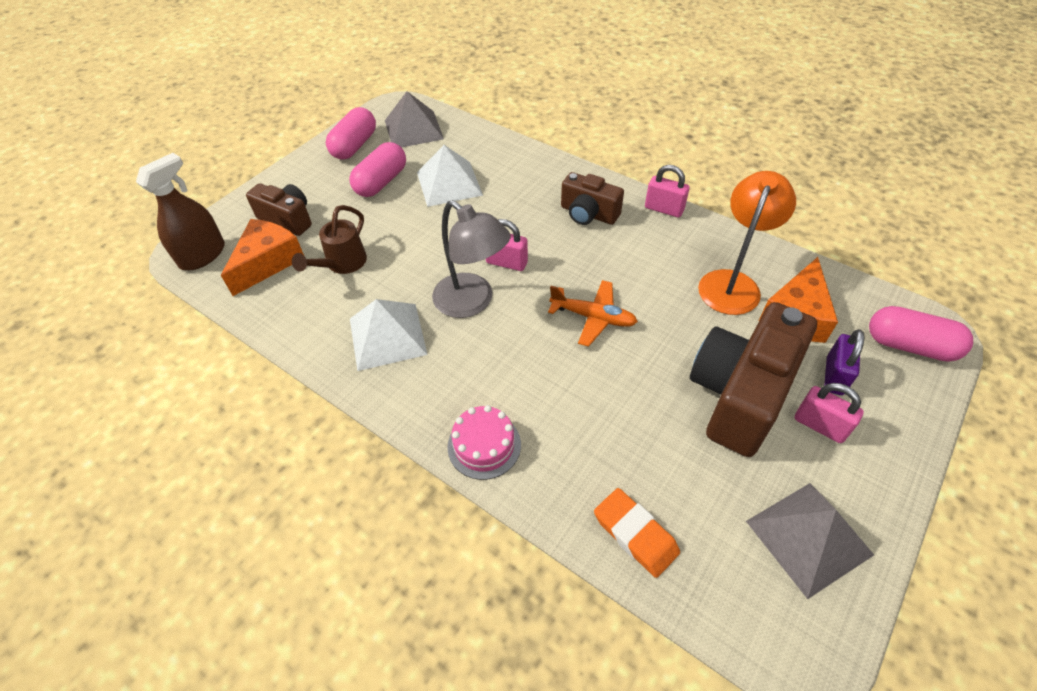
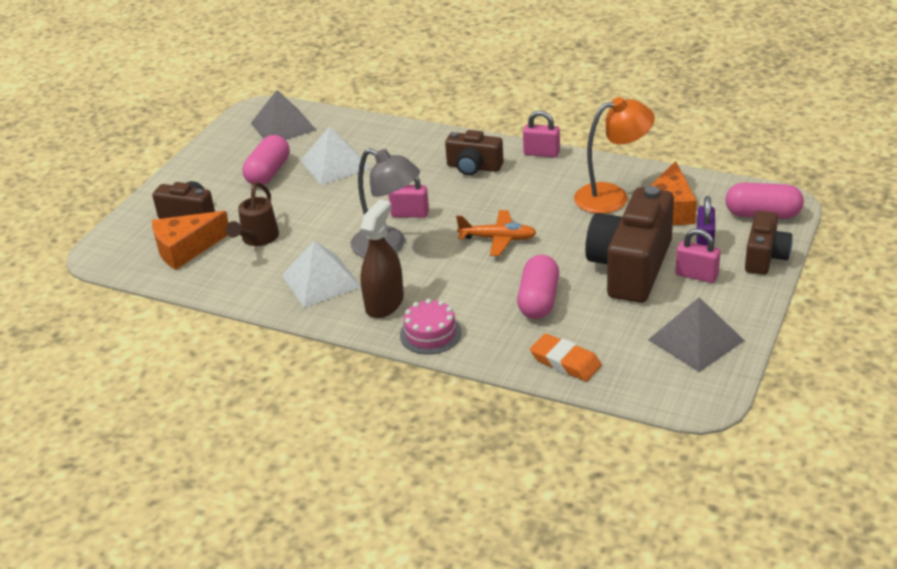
camera: 10 degrees left, 15 degrees down
(202, 255) = (119, 254): brown spray bottle -> brown spray bottle (384, 303)
(268, 262) = (186, 249): orange cheese -> orange cheese turned 135 degrees counterclockwise
(354, 146) = (229, 148): pink capsule -> pink capsule (539, 300)
(732, 283) = (612, 196): orange lamp -> orange lamp turned 60 degrees clockwise
(909, 414) = (765, 257): none -> brown camera

